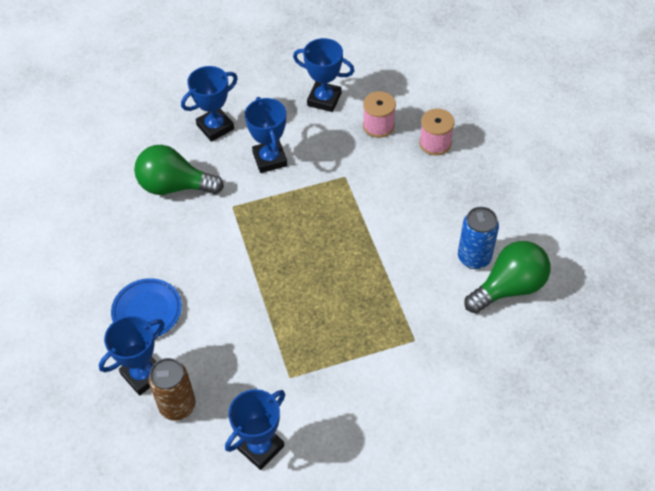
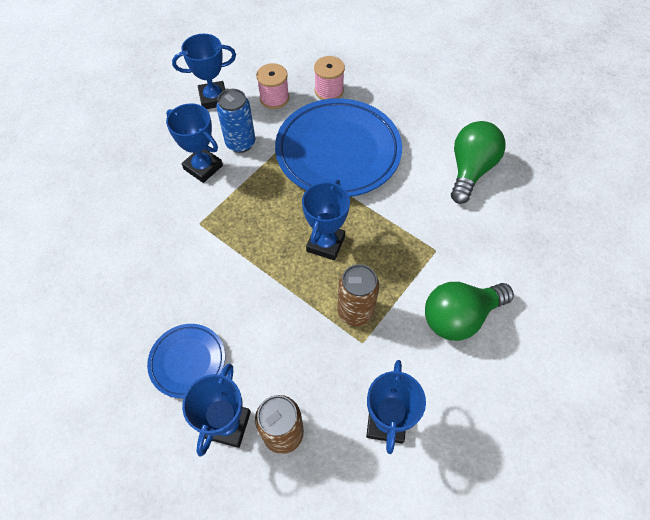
camera: 35 degrees left, 5 degrees up
(174, 186) = (131, 233): green light bulb -> green light bulb (459, 317)
(215, 127) = (133, 164): blue trophy -> blue trophy (325, 243)
(303, 350) = (355, 312): none -> brown can
(397, 206) = (338, 152): none -> blue plate
(474, 258) = (427, 161): blue can -> blue can (240, 143)

